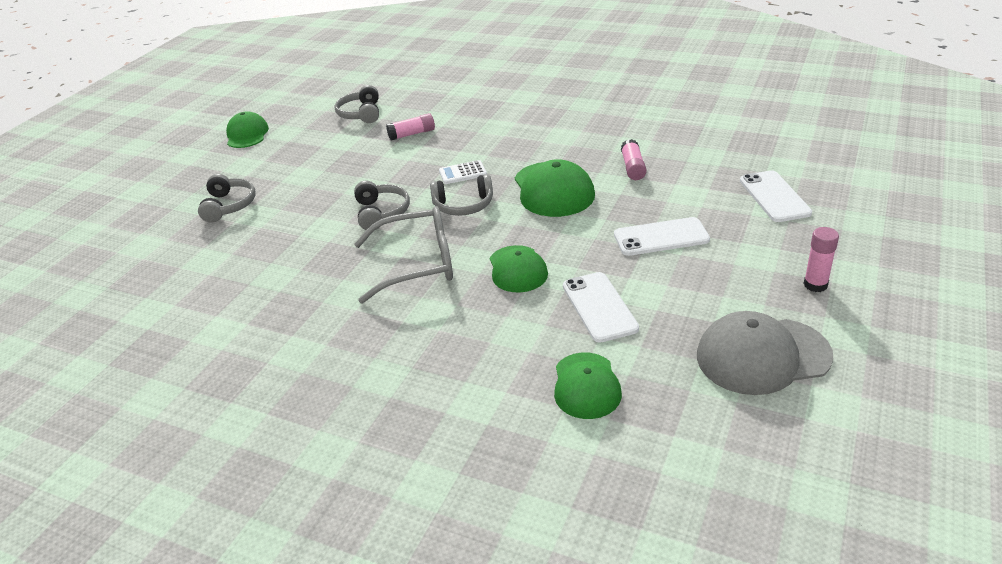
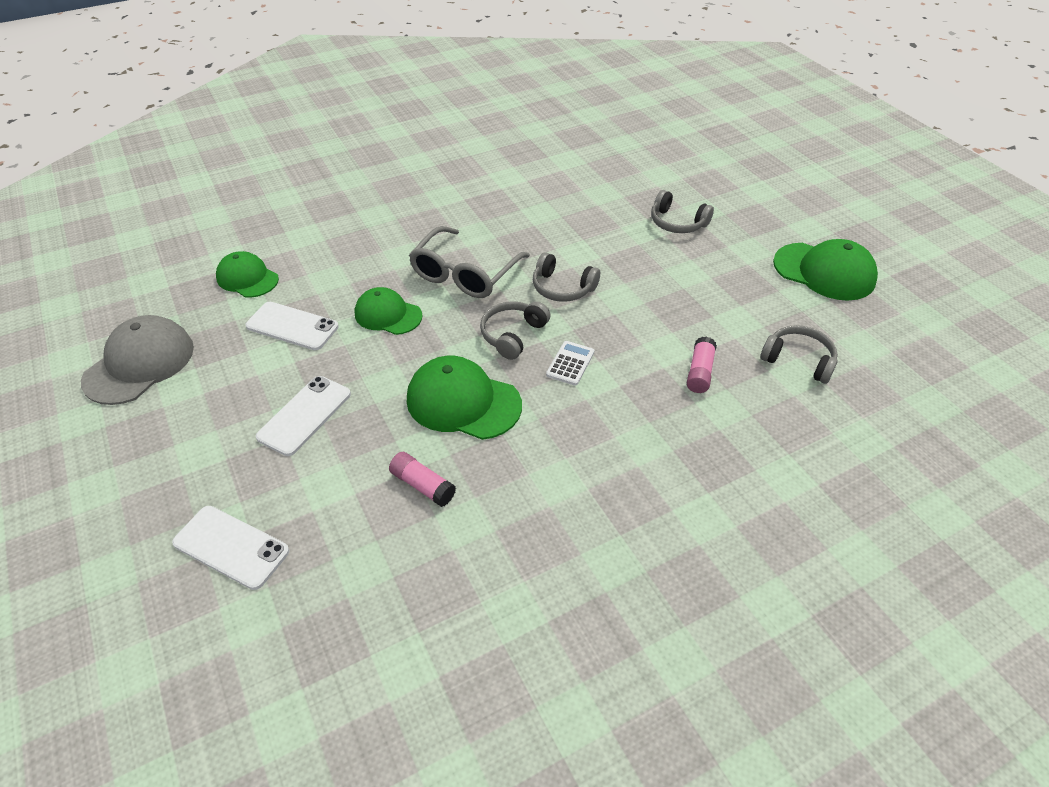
camera: 125 degrees right, 10 degrees up
(247, 134) = (824, 271): green cap -> green cap, size x1.51
(815, 285) = (127, 453): pink glue stick -> none

